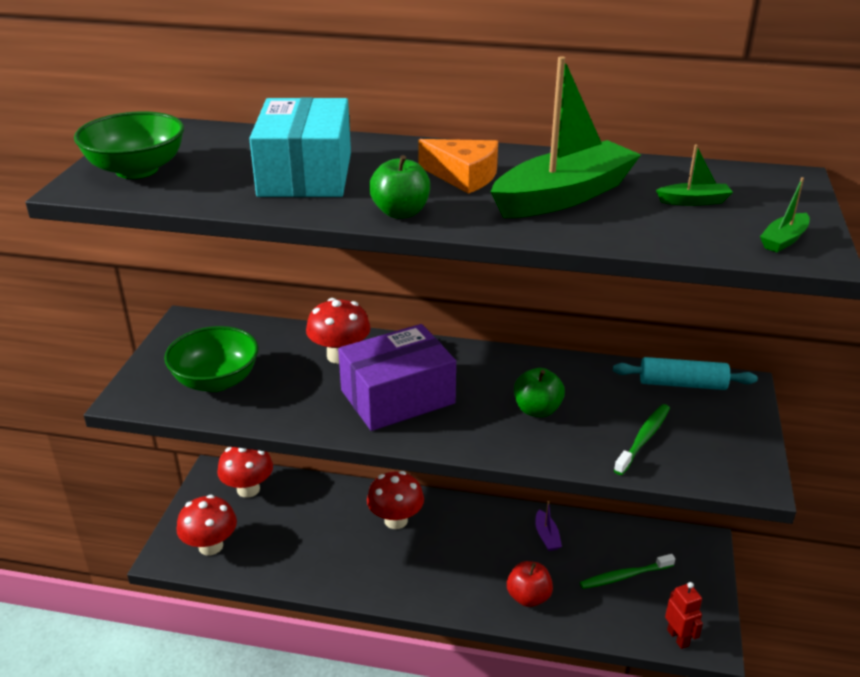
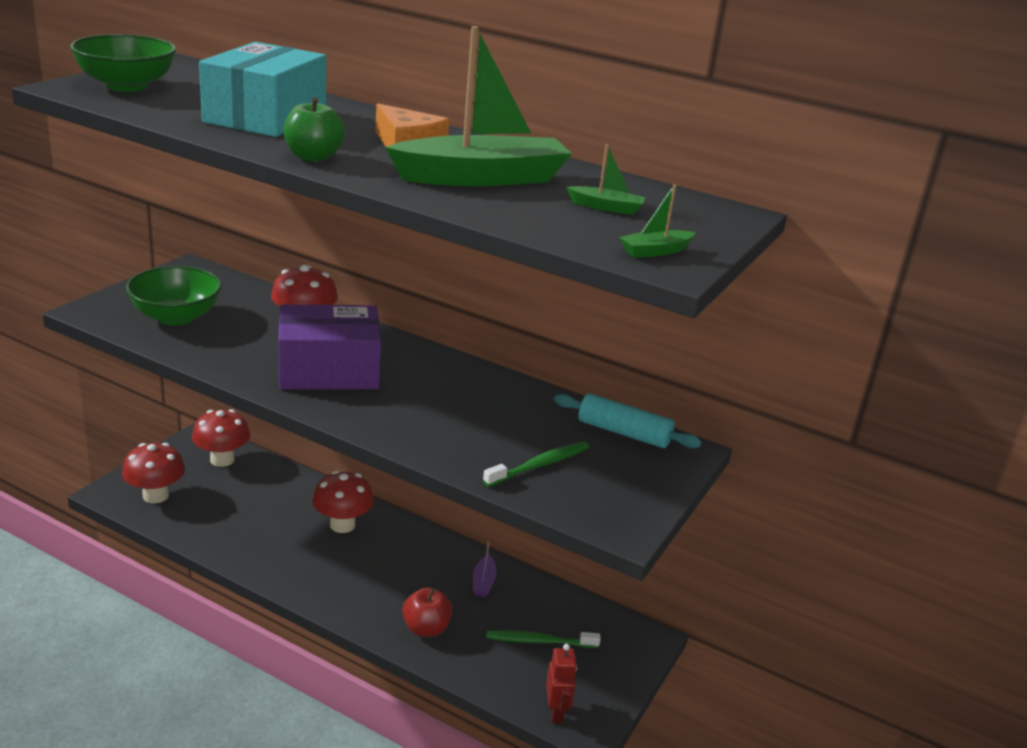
camera: 15 degrees right, 5 degrees down
(537, 410) = (454, 415): green apple -> none

